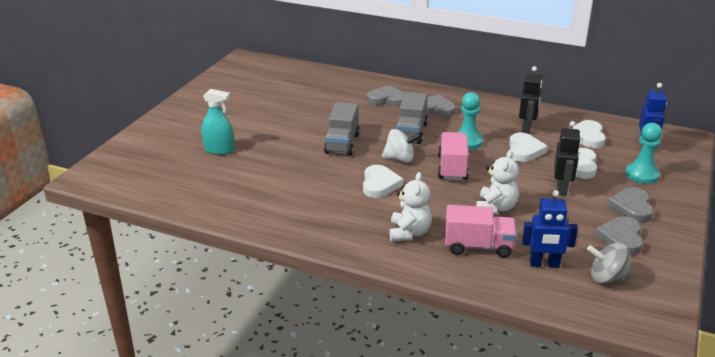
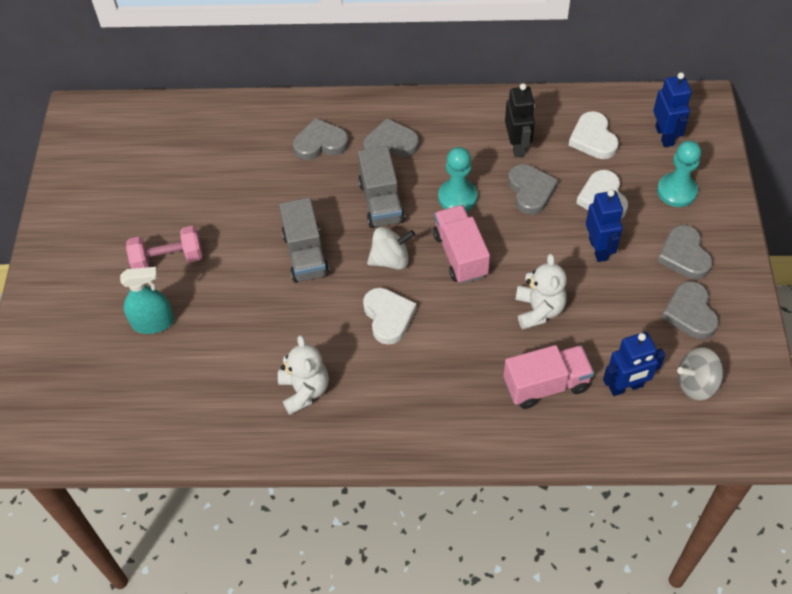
camera: 20 degrees left, 25 degrees up
(250, 126) = (168, 259): none -> pink dumbbell
(409, 233) = (461, 391): white teddy bear -> white teddy bear (304, 390)
(524, 150) = (530, 191): white heart -> grey heart
(562, 189) = (598, 249): black robot -> blue robot

